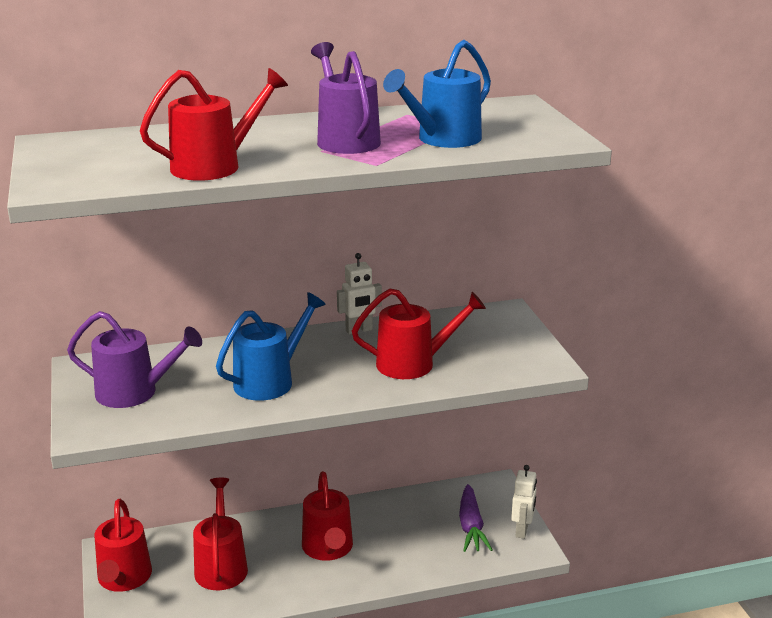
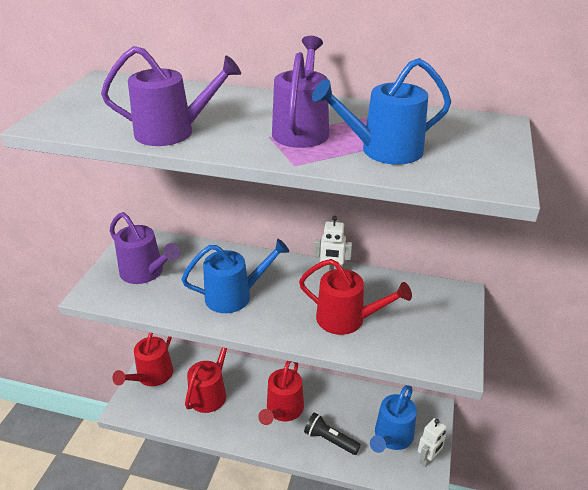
camera: 30 degrees right, 10 degrees up
(214, 166) = (173, 132): red watering can -> purple watering can
(405, 555) = (329, 440): none -> black flashlight
(471, 526) = (391, 437): purple carrot -> blue watering can

